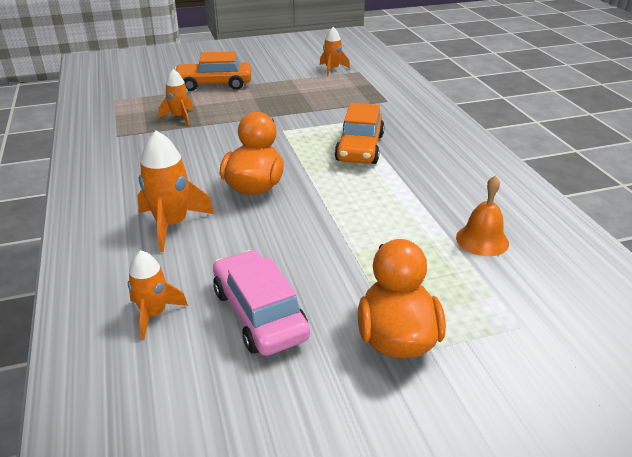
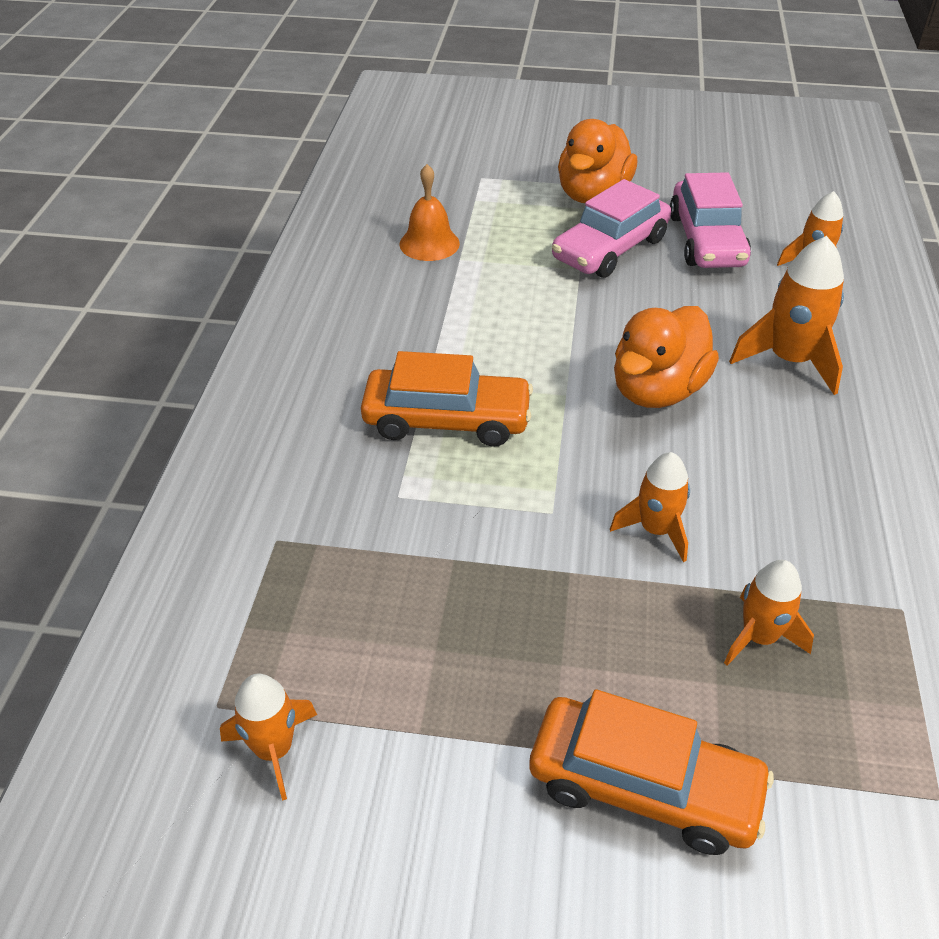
camera: 155 degrees left, 10 degrees up
(232, 135) = (656, 530): none -> orange rocket
(340, 278) = (610, 249): none -> pink car
(360, 148) = (447, 420): orange car -> orange car turned 60 degrees clockwise

